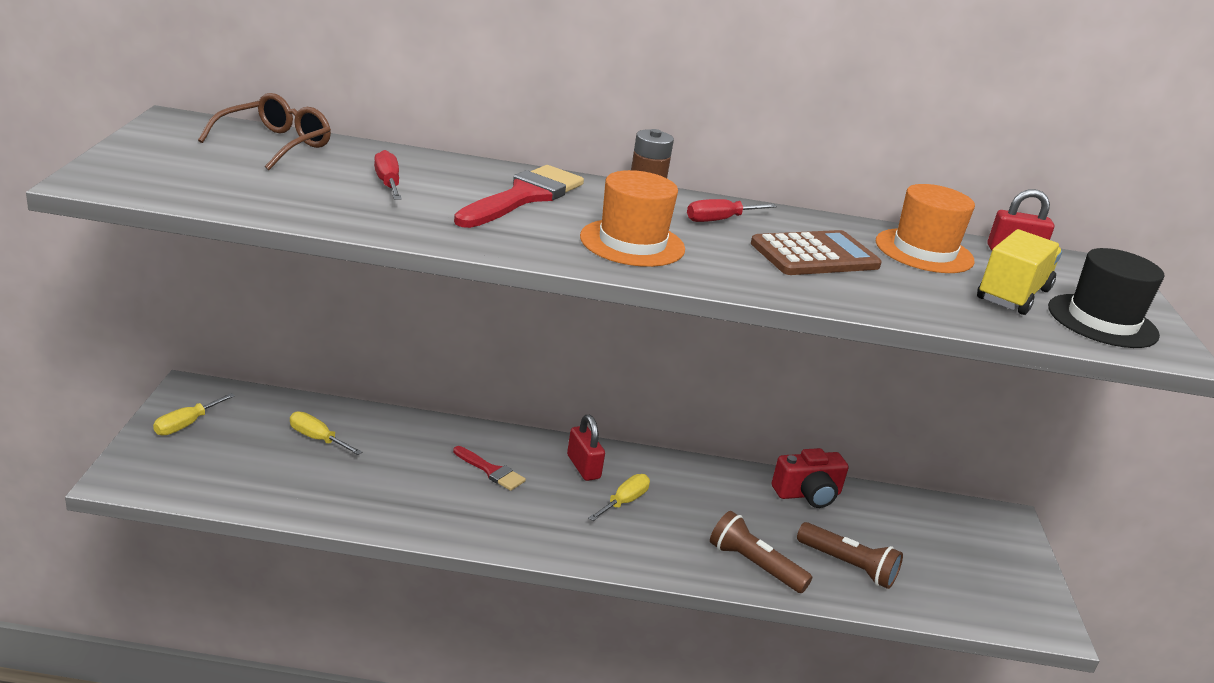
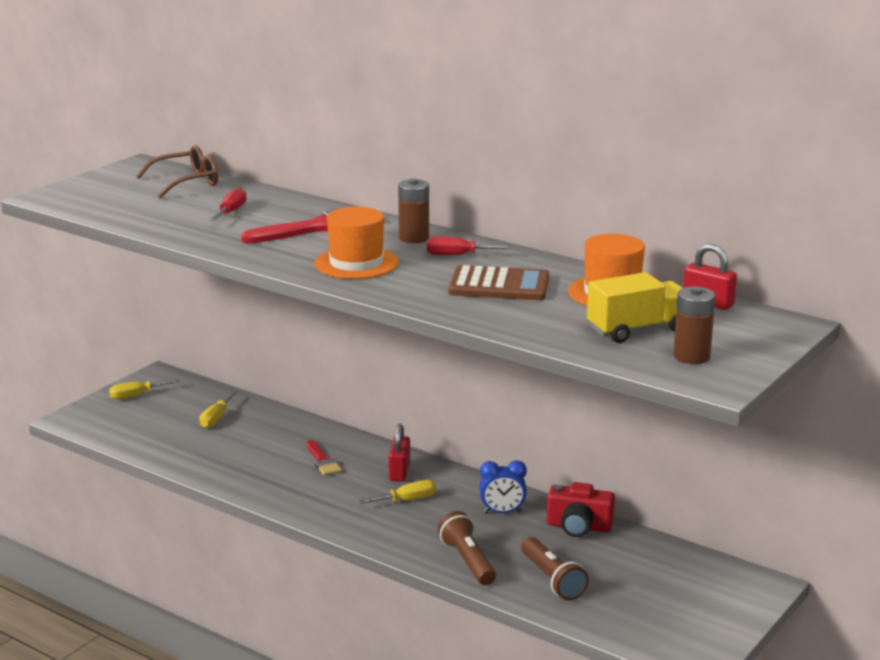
camera: 35 degrees right, 5 degrees down
(317, 438) = (216, 418): yellow screwdriver -> yellow screwdriver turned 135 degrees counterclockwise
(726, 494) = (502, 512): none -> blue clock
(1102, 321) = (691, 356): black hat -> brown battery

